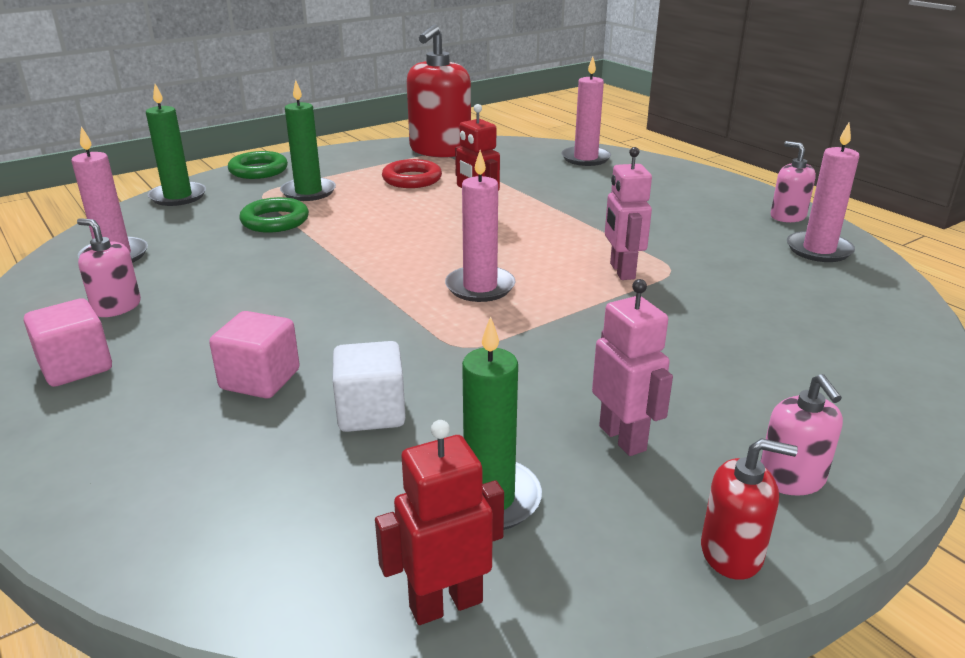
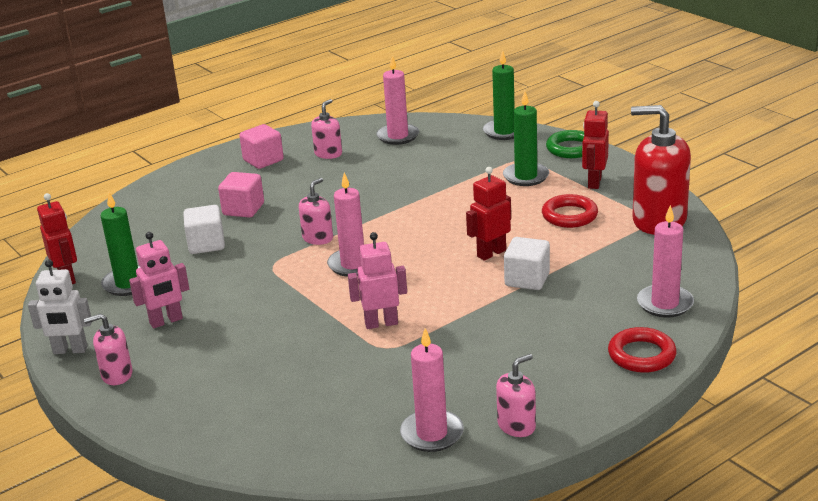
camera: 90 degrees right, 0 degrees up
(275, 221) = (463, 174): green ring -> none
(346, 166) = (594, 182): none -> red robot
(396, 312) = (318, 238): none -> pink soap dispenser
(536, 202) = (527, 279): none -> white cube
(666, 170) = (641, 355): none -> red ring
(731, 553) = (70, 350): red soap dispenser -> white robot

